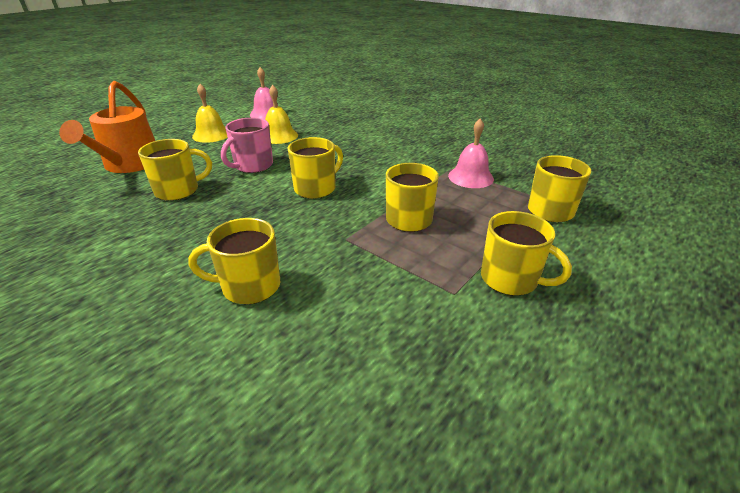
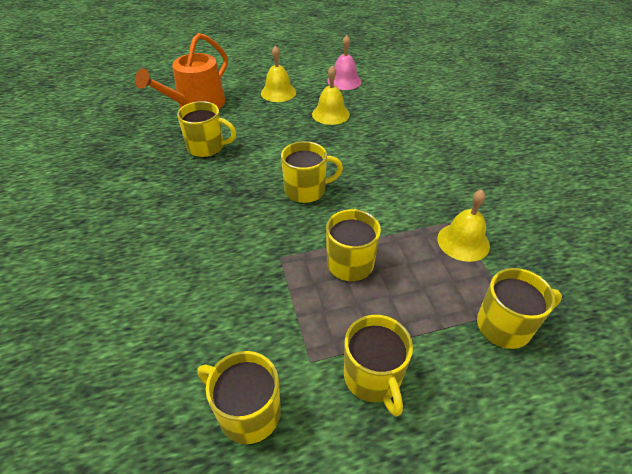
camera: 35 degrees right, 10 degrees up
(249, 286) = (177, 266): yellow mug -> yellow mug (247, 412)
(253, 166) = (280, 142): pink mug -> none
(470, 177) = (463, 242): pink bell -> yellow bell

